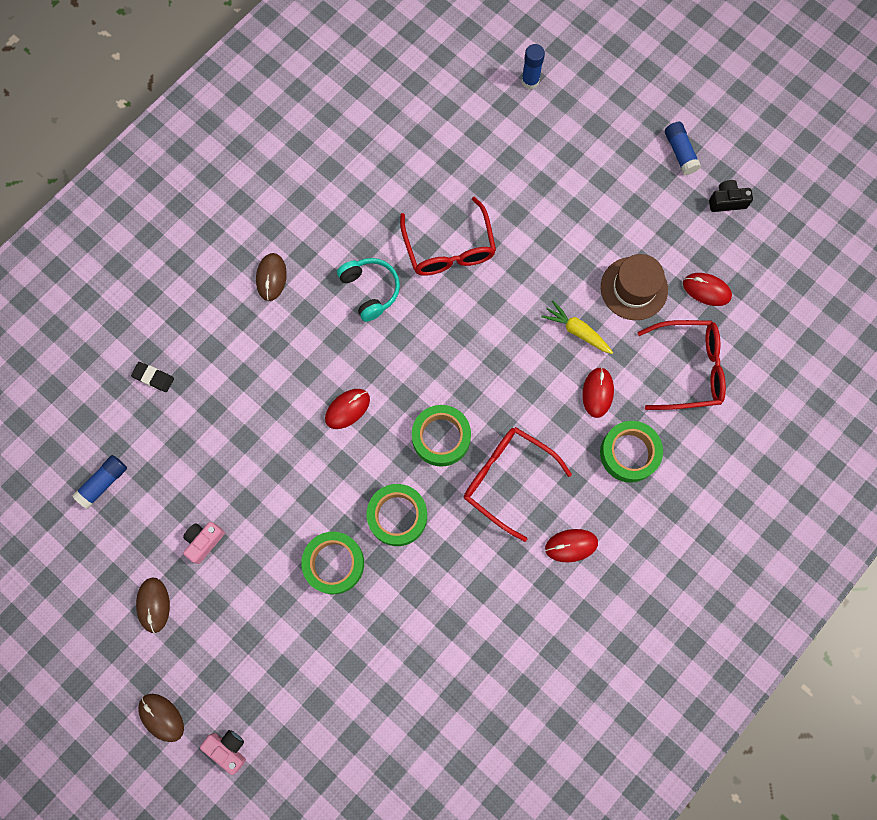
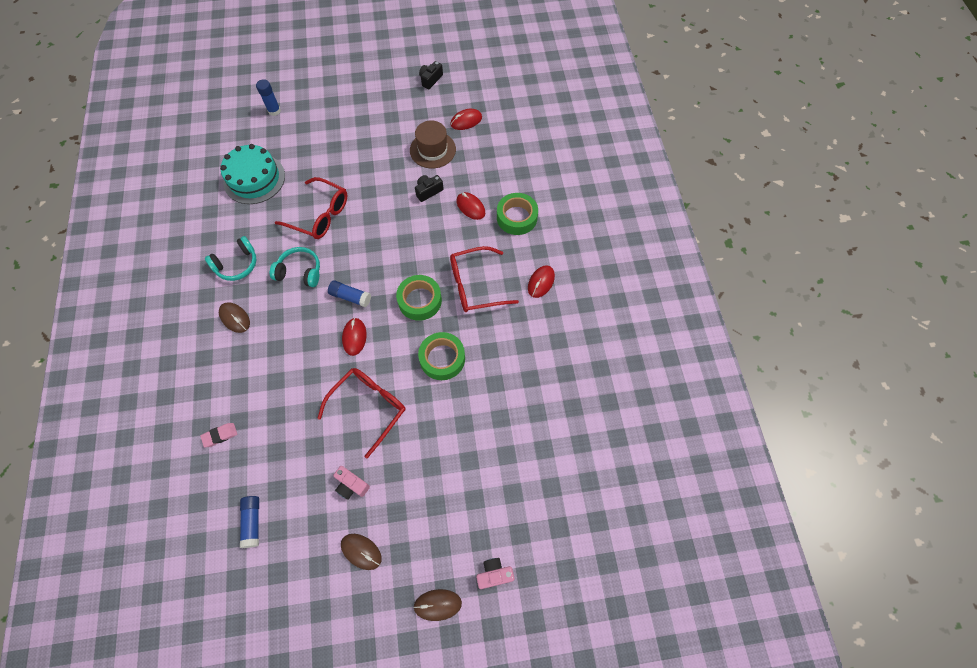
camera: 50 degrees left, 10 degrees down
(153, 378) = (220, 435): black eraser -> pink eraser
(204, 541) = (351, 485): pink camera -> pink camera turned 45 degrees counterclockwise
(326, 223) = (237, 264): none -> turquoise headphones
(334, 563) = (437, 416): green tape -> none
(432, 144) = (254, 179): none -> turquoise cake
(577, 331) = (428, 191): yellow carrot -> black camera
(680, 152) = (385, 79): blue glue stick -> blue glue stick (350, 297)
(688, 369) = (498, 158): red glasses -> red glasses (369, 407)

